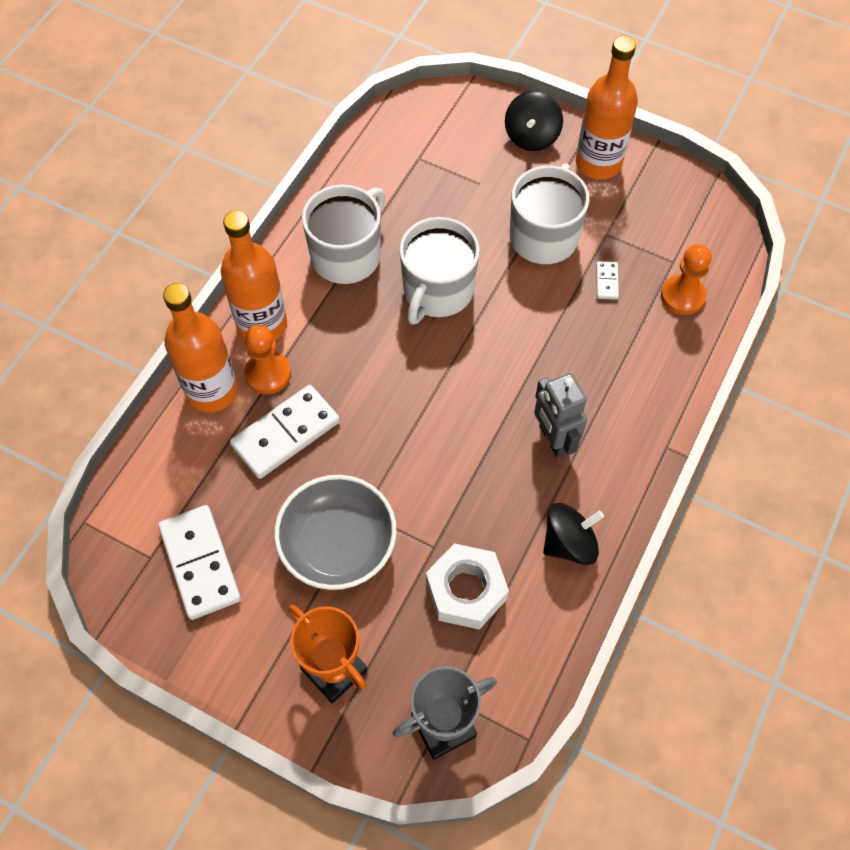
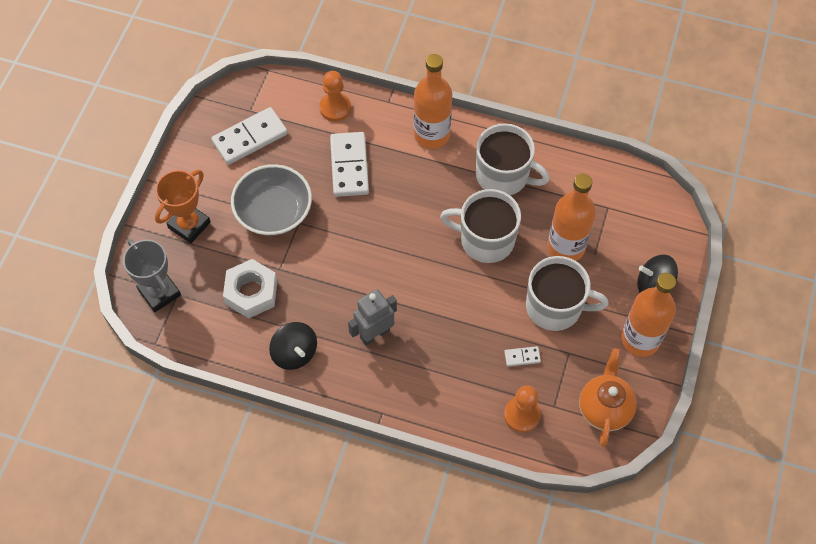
camera: 80 degrees right, 0 degrees up
(212, 391) = (373, 117): orange bottle -> orange bottle (566, 247)
(268, 374) = (393, 146): orange pawn -> orange pawn (335, 108)
(286, 434) = (349, 166): white domino -> white domino turned 45 degrees clockwise
(681, 214) = (604, 408): none -> orange teapot

